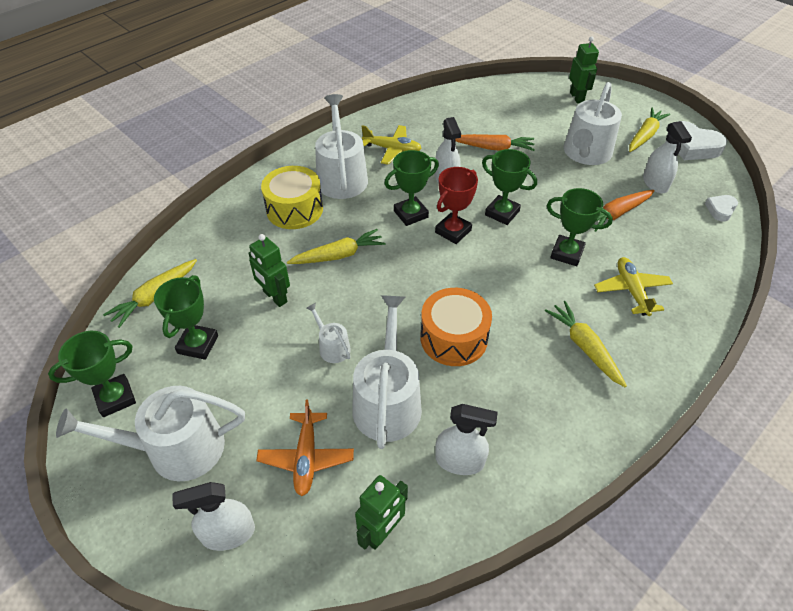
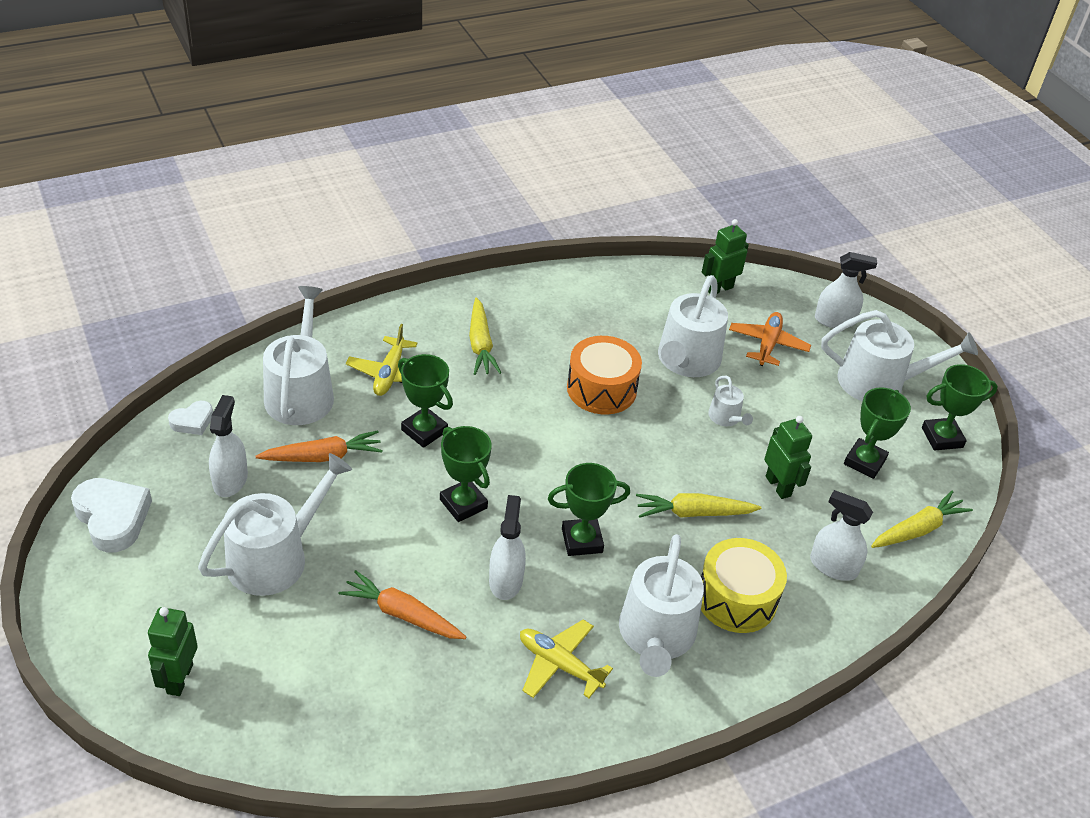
camera: 165 degrees left, 5 degrees down
(453, 231) = (540, 499): red trophy -> none
(459, 460) = (642, 307): white spray bottle -> white spray bottle (833, 566)
(645, 135) = (157, 560): yellow carrot -> none
(677, 253) = (300, 392): none -> white watering can

